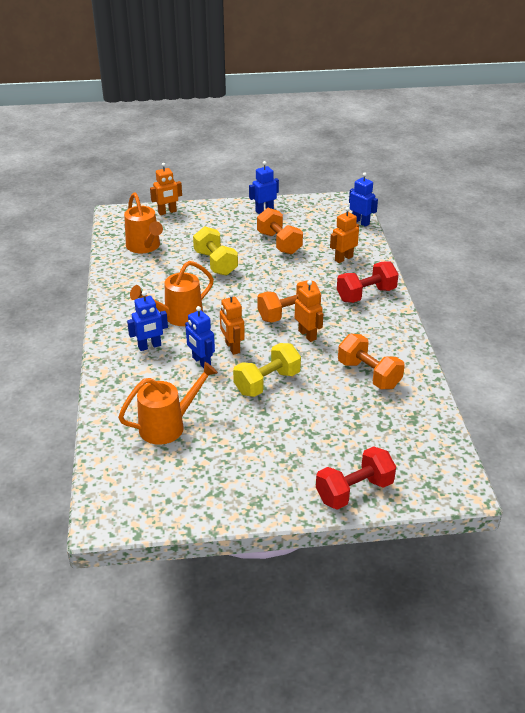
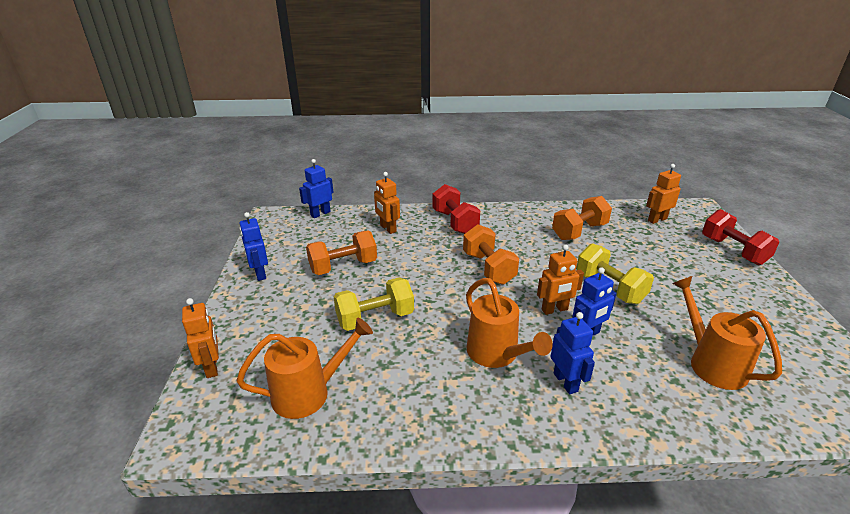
camera: 85 degrees left, 5 degrees down
(307, 335) = (524, 259): orange robot -> orange robot (657, 219)

